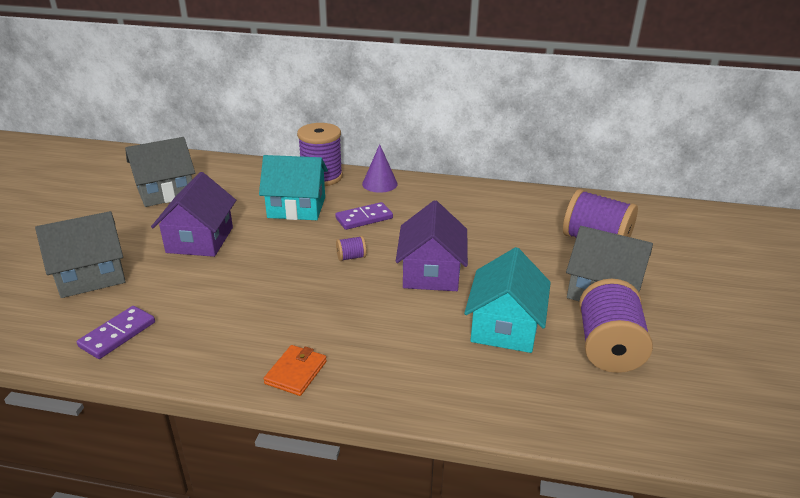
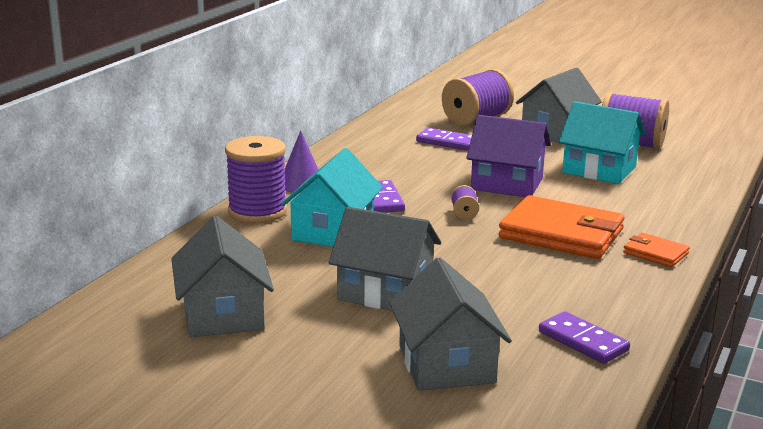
camera: 75 degrees left, 10 degrees down
(200, 240) = (385, 292): purple house -> grey house
(326, 311) = (561, 233): none -> orange wallet
(517, 232) = (447, 142): none -> purple domino

